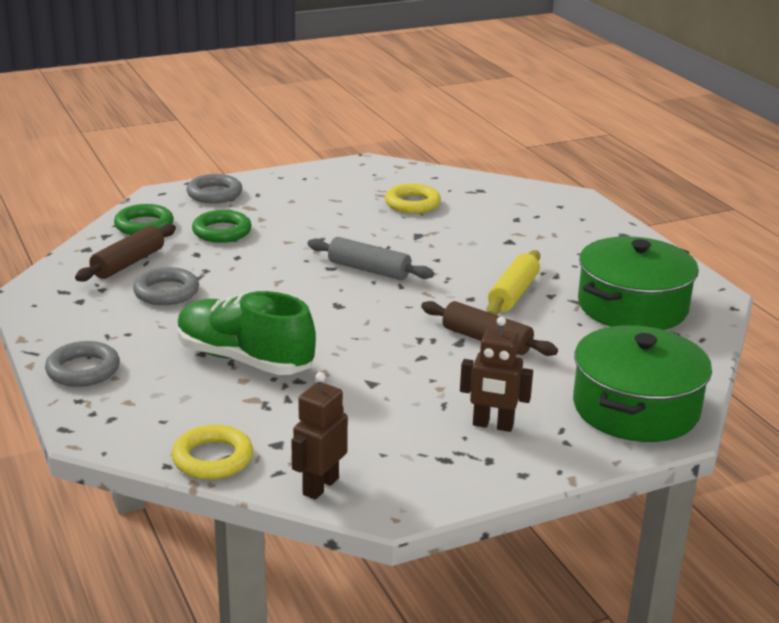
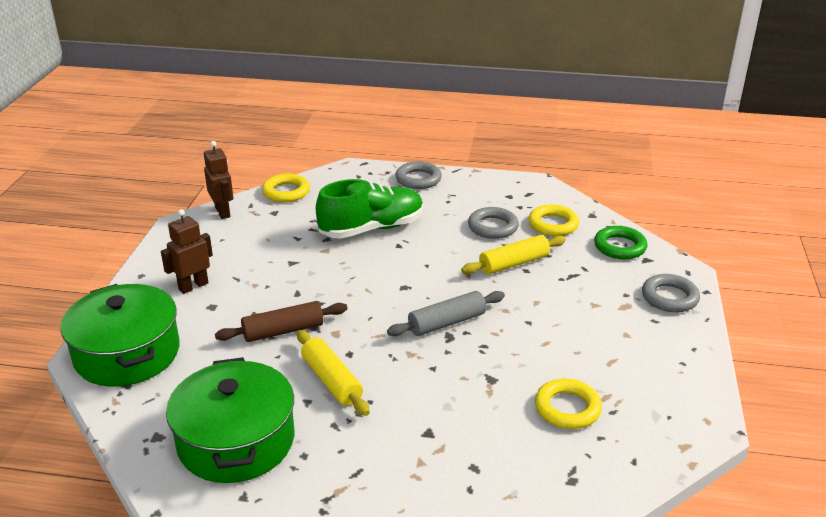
camera: 125 degrees right, 5 degrees up
(128, 263) = (553, 224): brown rolling pin -> yellow ring
(222, 231) = (581, 277): green ring -> none
(231, 265) = (514, 263): none -> yellow rolling pin

